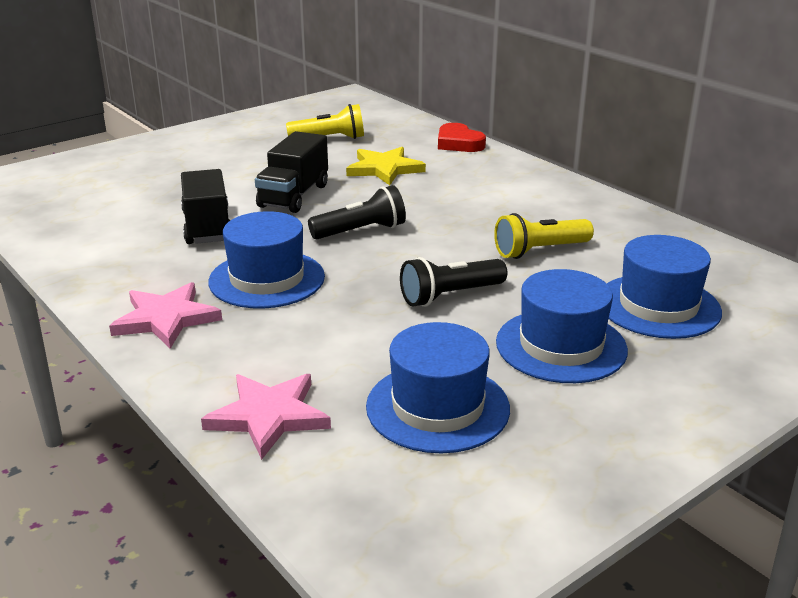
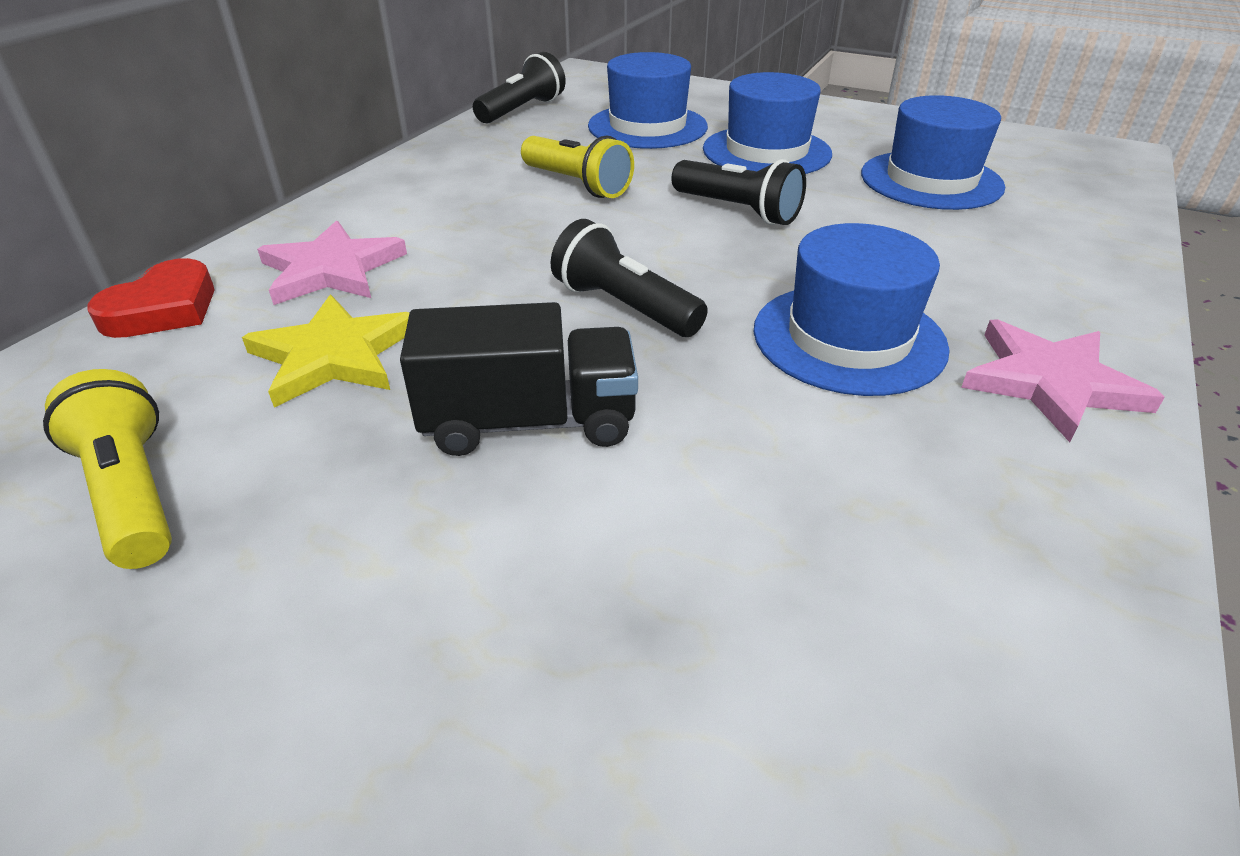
camera: 115 degrees left, 10 degrees up
(207, 227) = (753, 480): black truck -> none
(268, 416) = (1073, 245): pink star -> pink star (331, 269)
(728, 259) = (522, 110): none -> black flashlight

